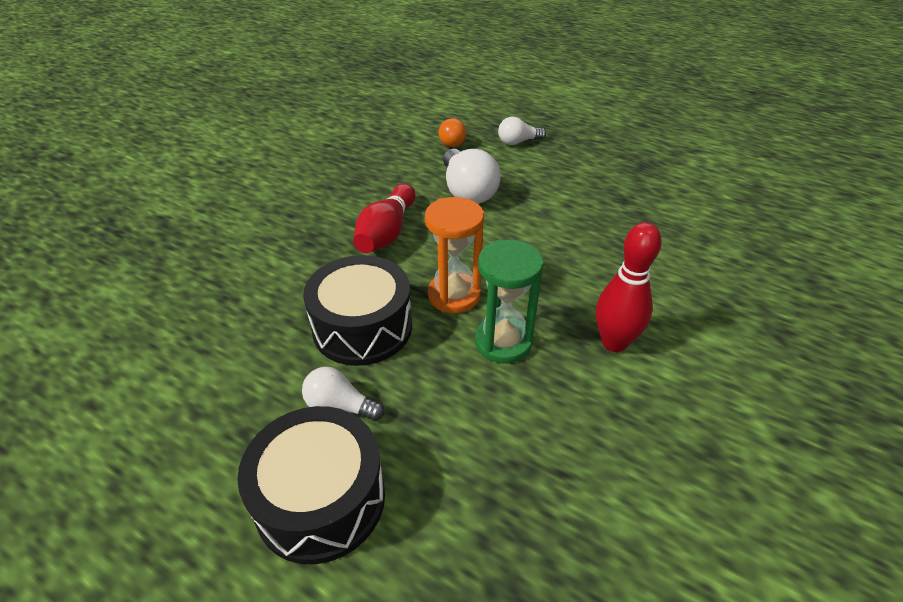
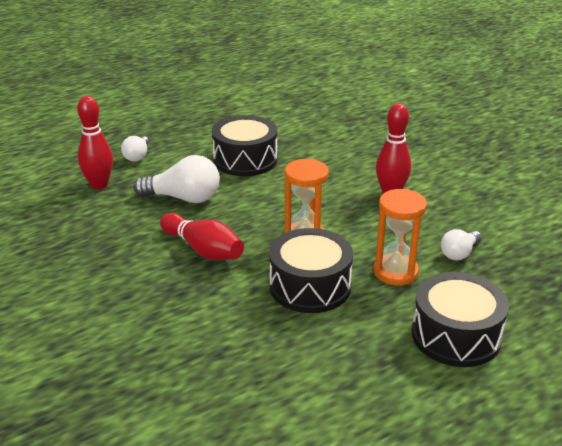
camera: 65 degrees left, 10 degrees down
(340, 406) = (382, 313): white light bulb -> white light bulb (459, 253)
(432, 396) = (395, 272): none -> orange hourglass
(452, 141) = (99, 185): orange light bulb -> red bowling pin
(503, 342) = (365, 232): green hourglass -> none
(576, 204) = (245, 160): none -> black drum

